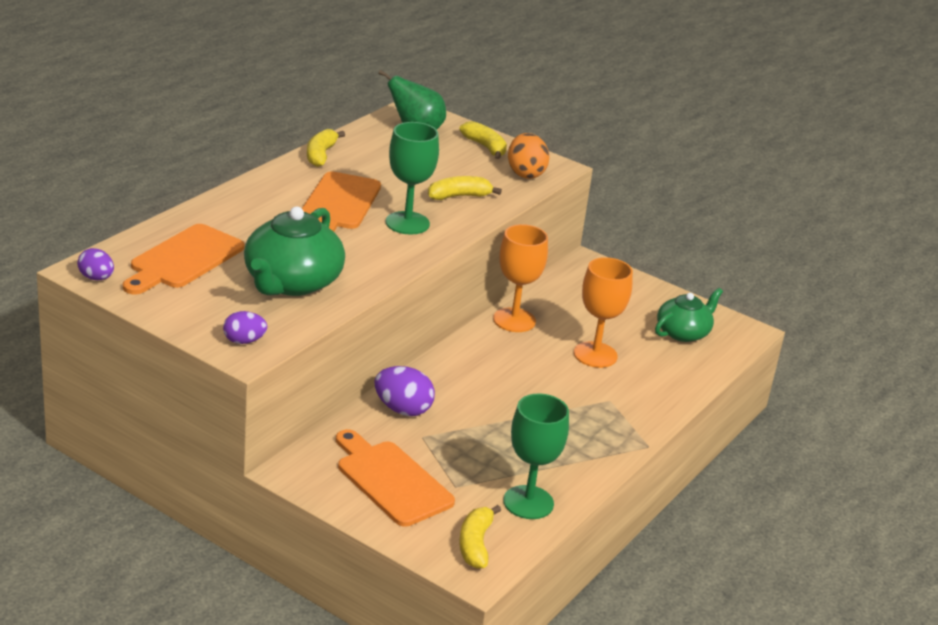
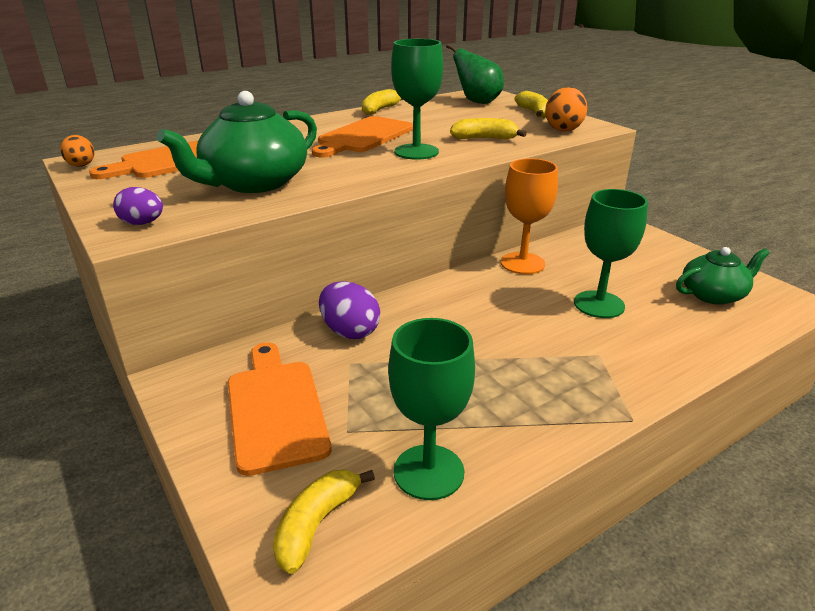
camera: 25 degrees right, 0 degrees up
(96, 278) = (81, 166): purple egg -> orange egg
(595, 355) = (599, 304): orange goblet -> green goblet

